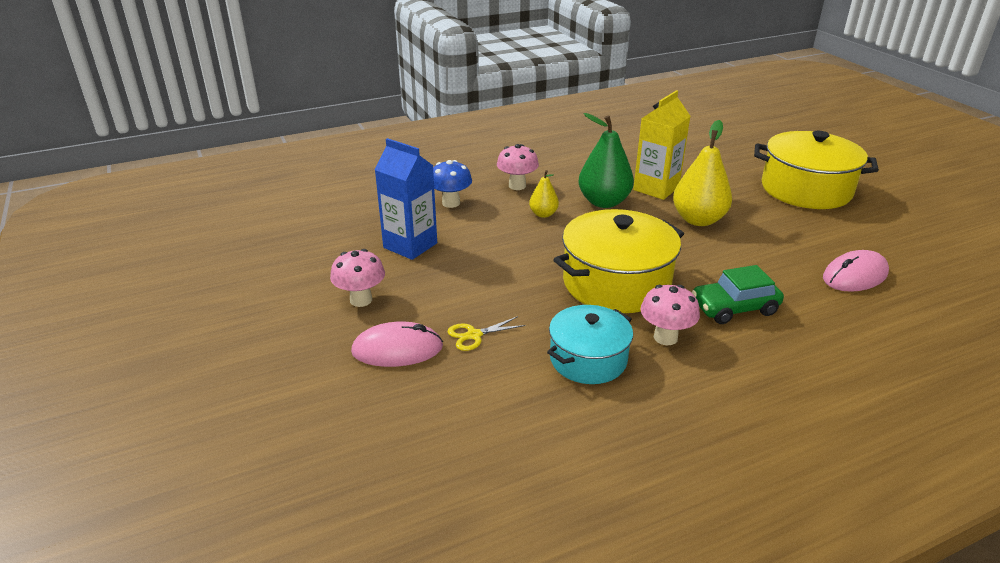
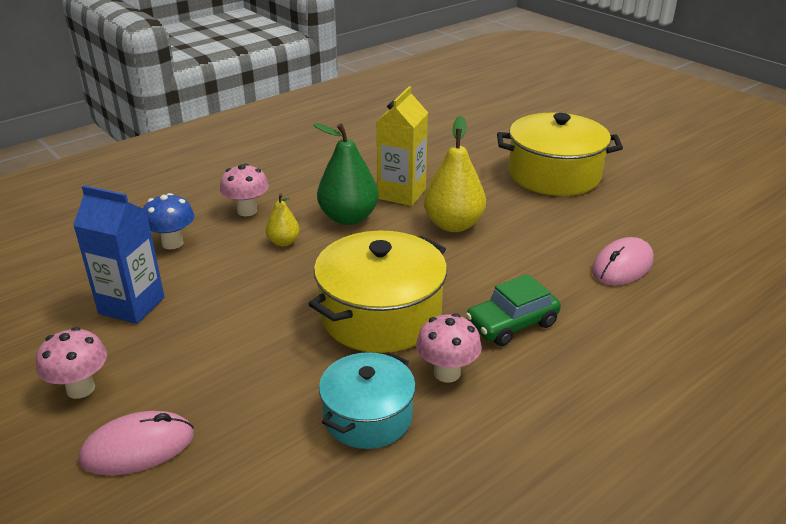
camera: 15 degrees left, 0 degrees up
(474, 335) = (230, 410): yellow scissors -> none

